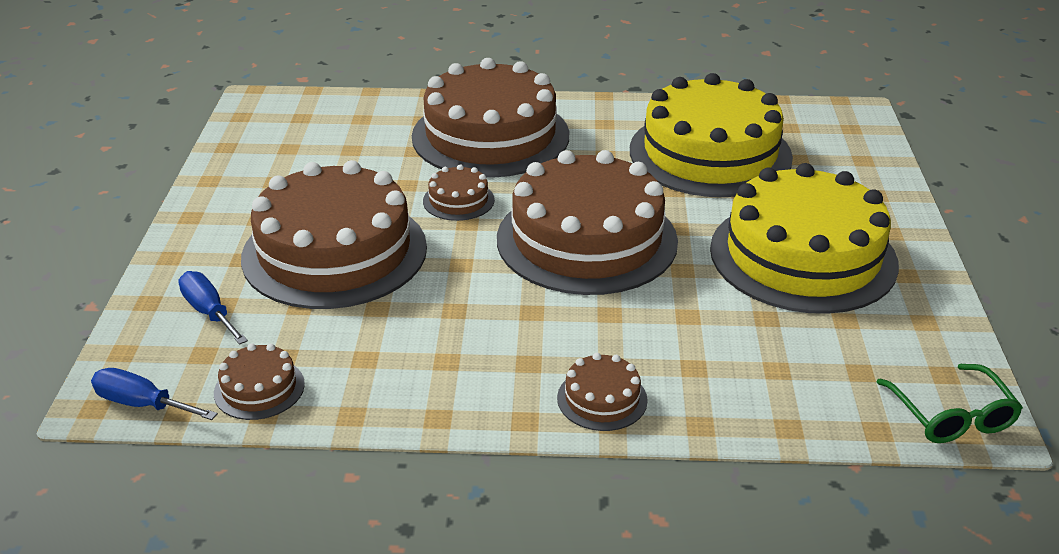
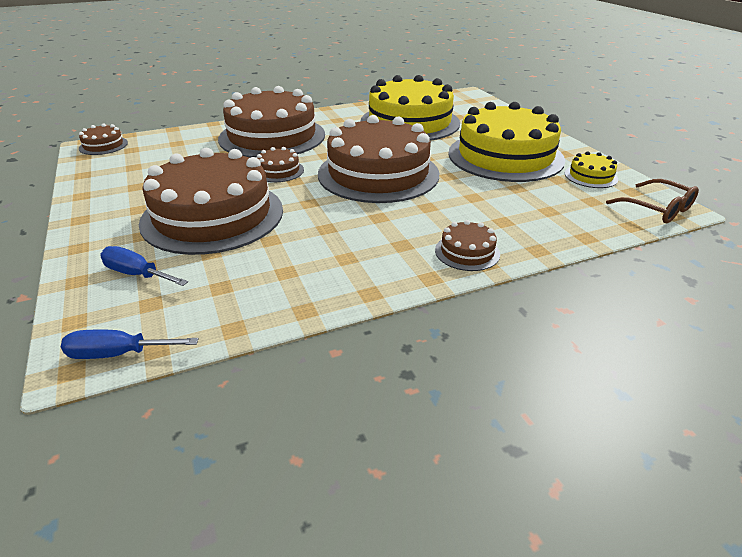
camera: 25 degrees left, 0 degrees up
(259, 388) = (216, 313): brown cake -> brown cake (103, 145)
(905, 329) = (590, 176): none -> yellow cake
(951, 415) = (657, 209): green glasses -> brown glasses

